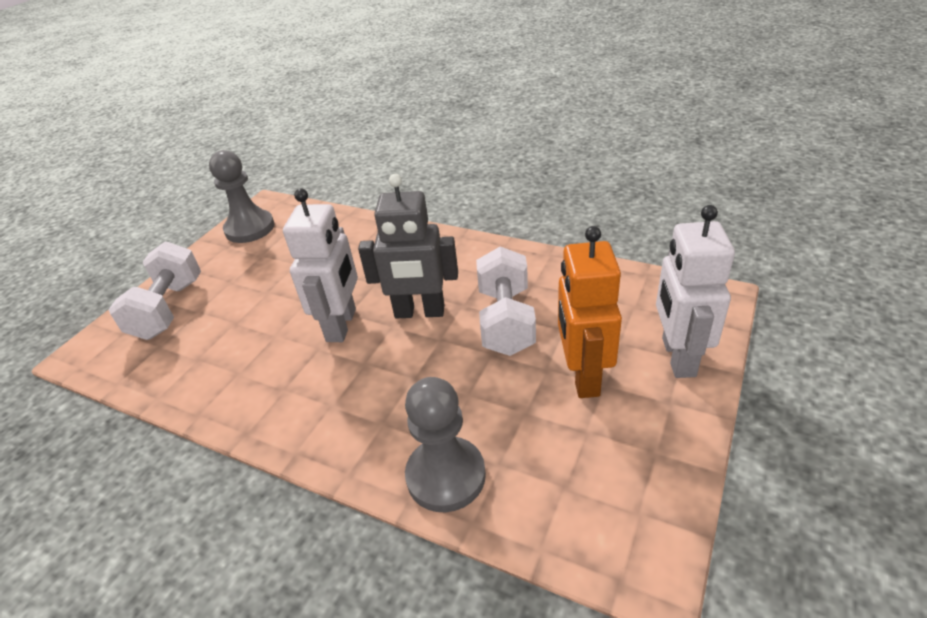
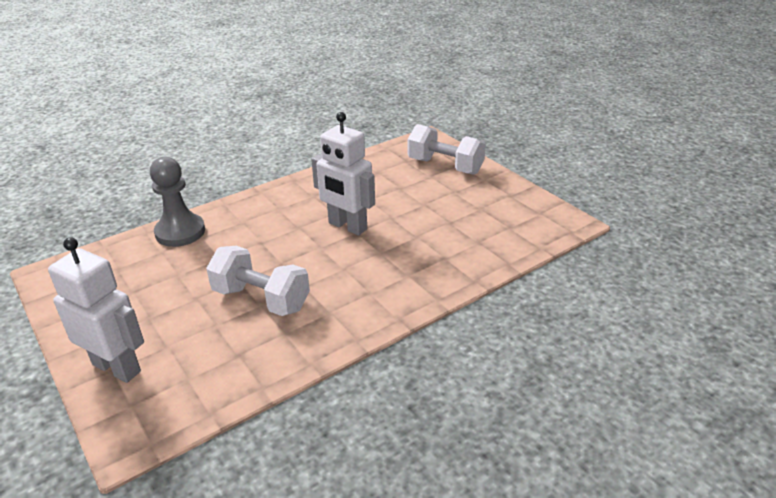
camera: 115 degrees right, 5 degrees down
(250, 228) = (531, 209): grey pawn -> none
(419, 312) = (320, 262): grey robot -> none
(583, 376) = (167, 311): orange robot -> none

